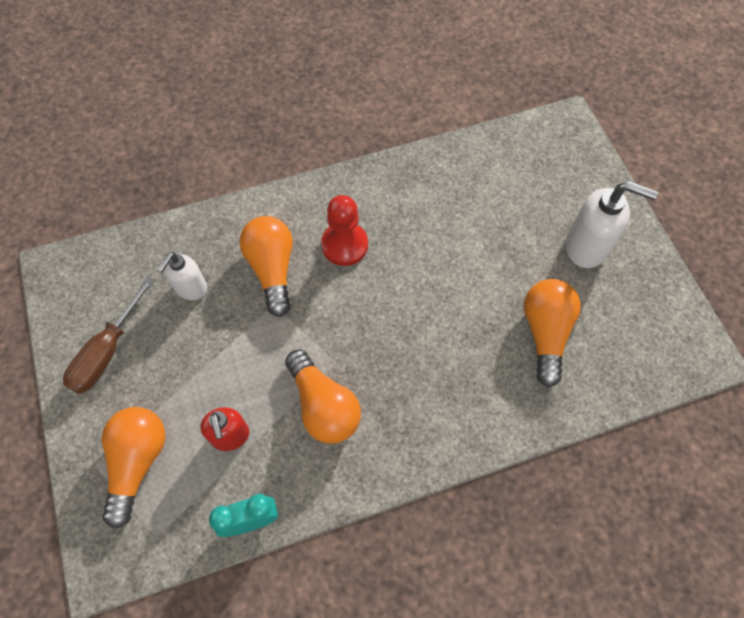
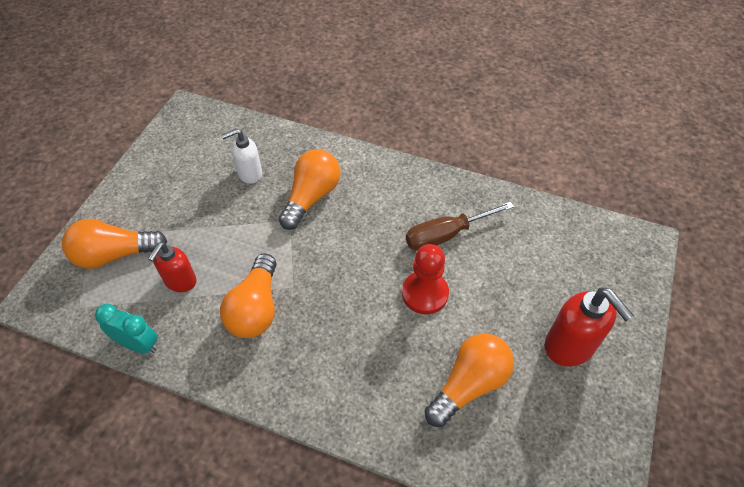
camera: 40 degrees right, 10 degrees down
(106, 352) = (164, 177): brown screwdriver -> brown screwdriver (445, 235)
(137, 462) = (114, 254): orange light bulb -> orange light bulb turned 150 degrees counterclockwise
(344, 245) = (376, 214): red pawn -> red pawn (425, 293)
(587, 247) = (570, 346): white soap dispenser -> red soap dispenser

